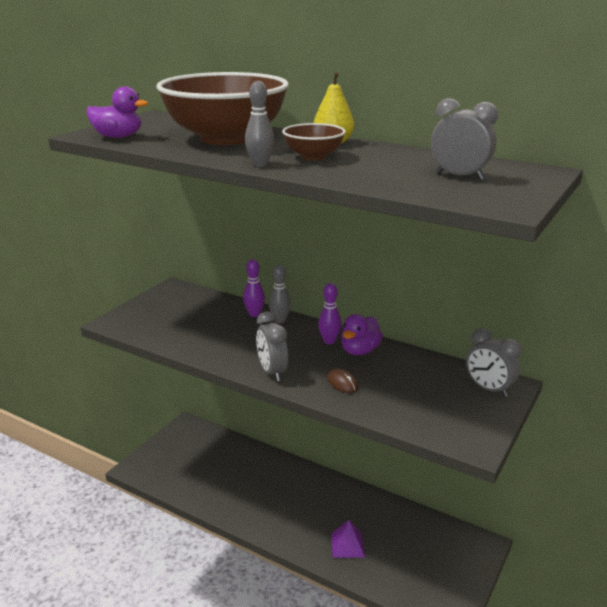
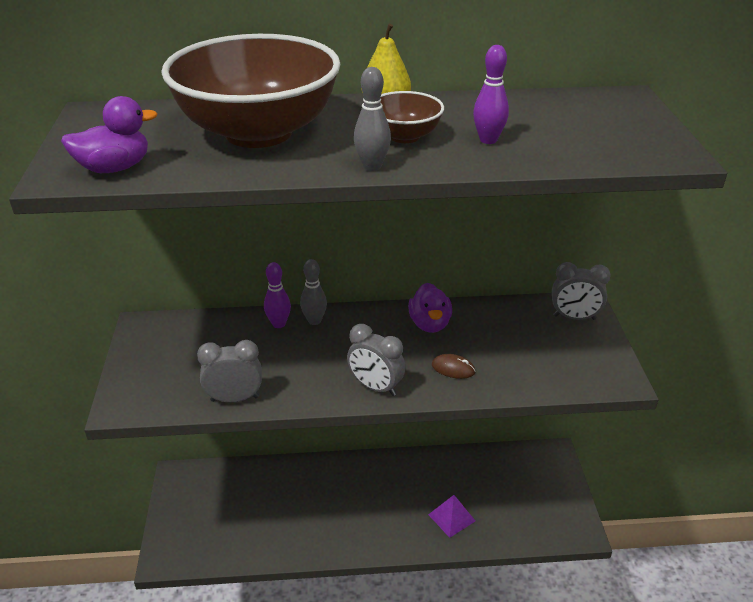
camera: 35 degrees left, 10 degrees up
(329, 341) = (390, 325): purple bowling pin -> purple bowling pin (488, 140)
(459, 176) = (578, 126): grey clock -> grey clock (234, 399)

